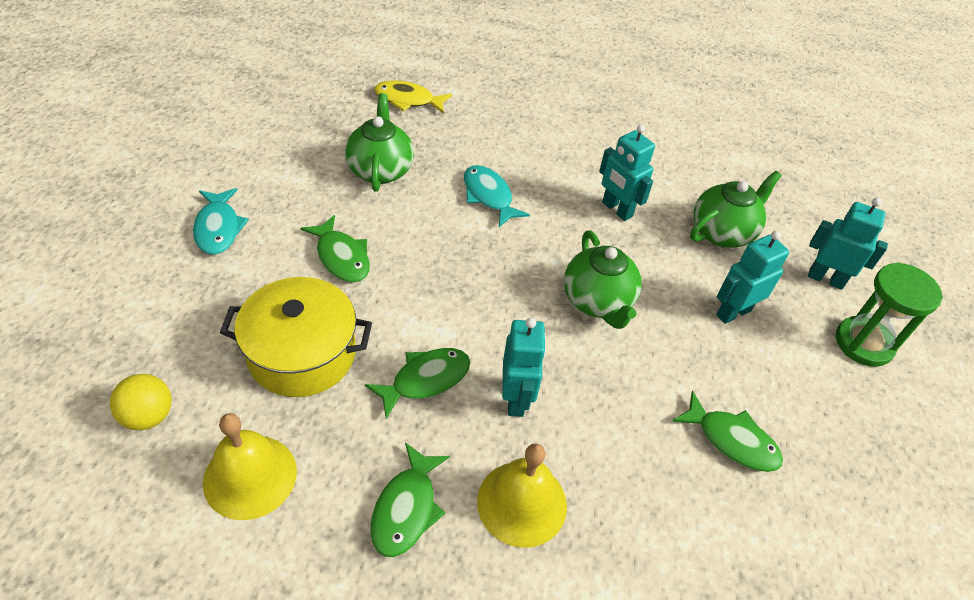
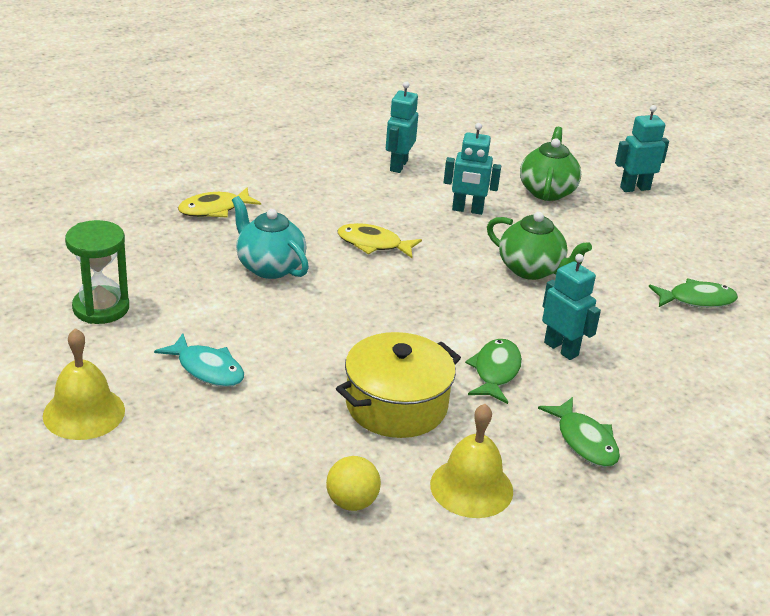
camera: 40 degrees left, 15 degrees down
(341, 257) = (331, 336): green fish -> none
(380, 170) = (269, 267): green teapot -> turquoise teapot
(489, 196) = (373, 244): turquoise fish -> yellow fish
(522, 503) = (639, 397): yellow bell -> yellow bell (84, 412)
(733, 312) = (612, 233): turquoise robot -> turquoise robot (398, 165)
(863, 343) = (695, 213): green hourglass -> green hourglass (101, 308)

